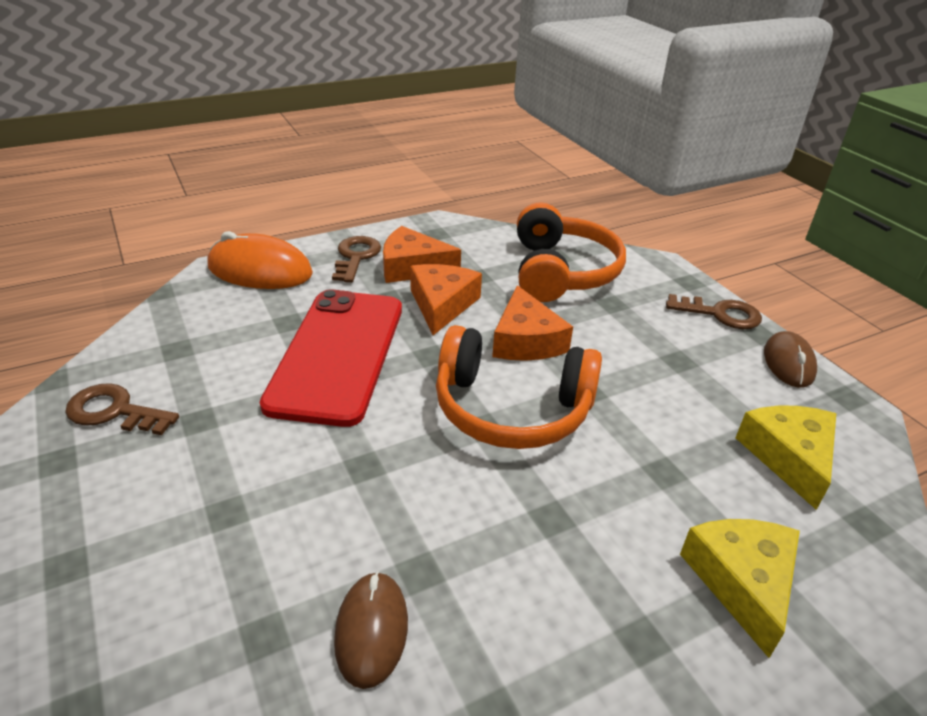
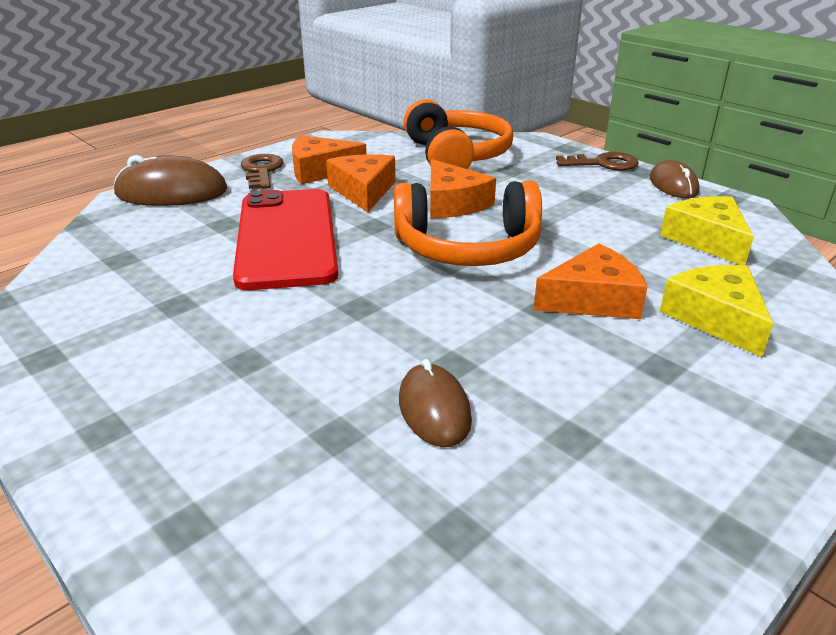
camera: 15 degrees left, 5 degrees down
(114, 411) = (83, 312): brown key -> none
(260, 270) = (171, 192): orange mouse -> brown mouse
(612, 516) = (592, 299): none -> orange cheese

